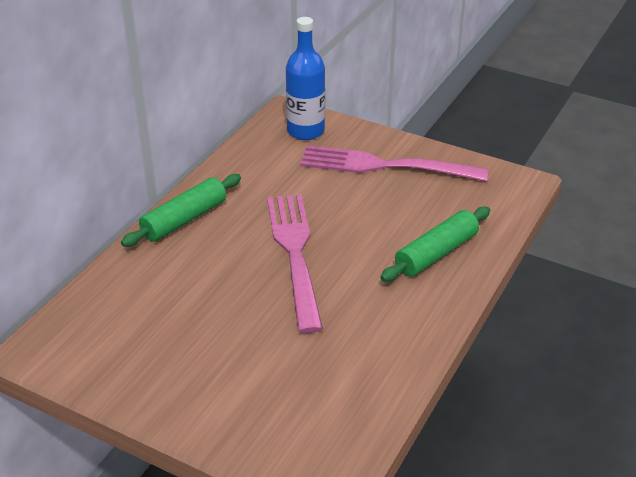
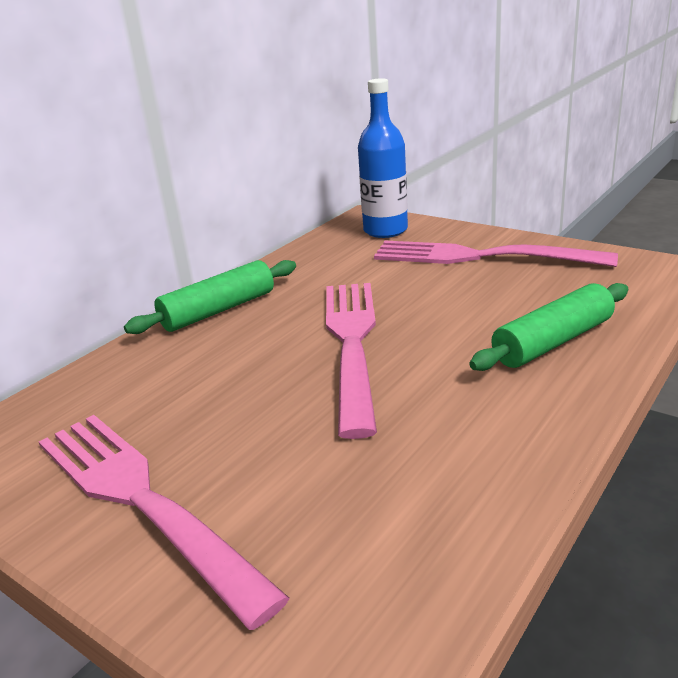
camera: 10 degrees right, 10 degrees down
(180, 379) = (142, 500): none -> pink fork

